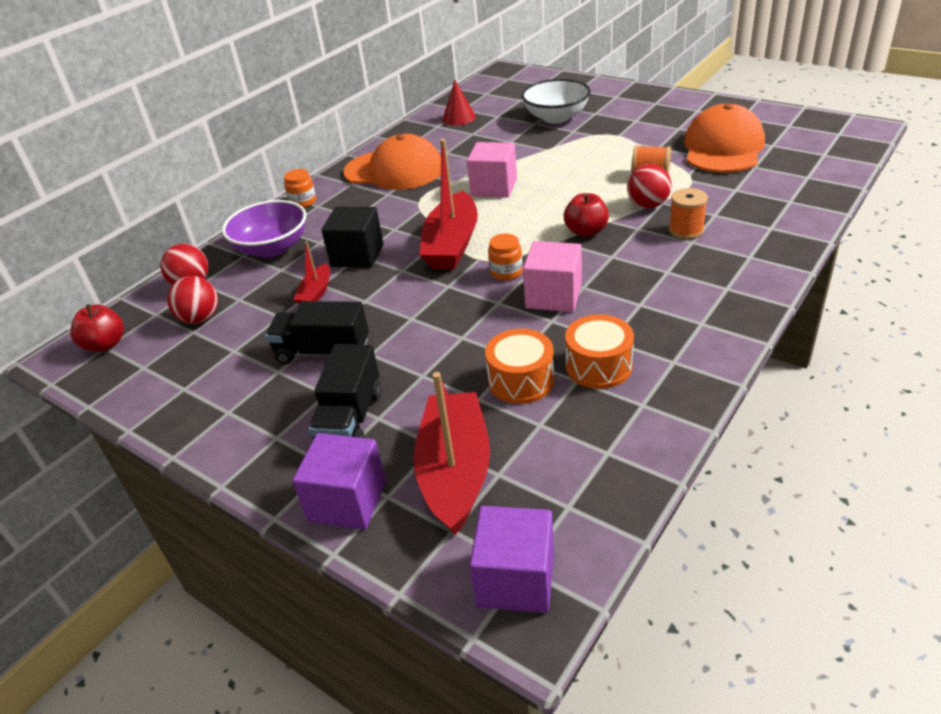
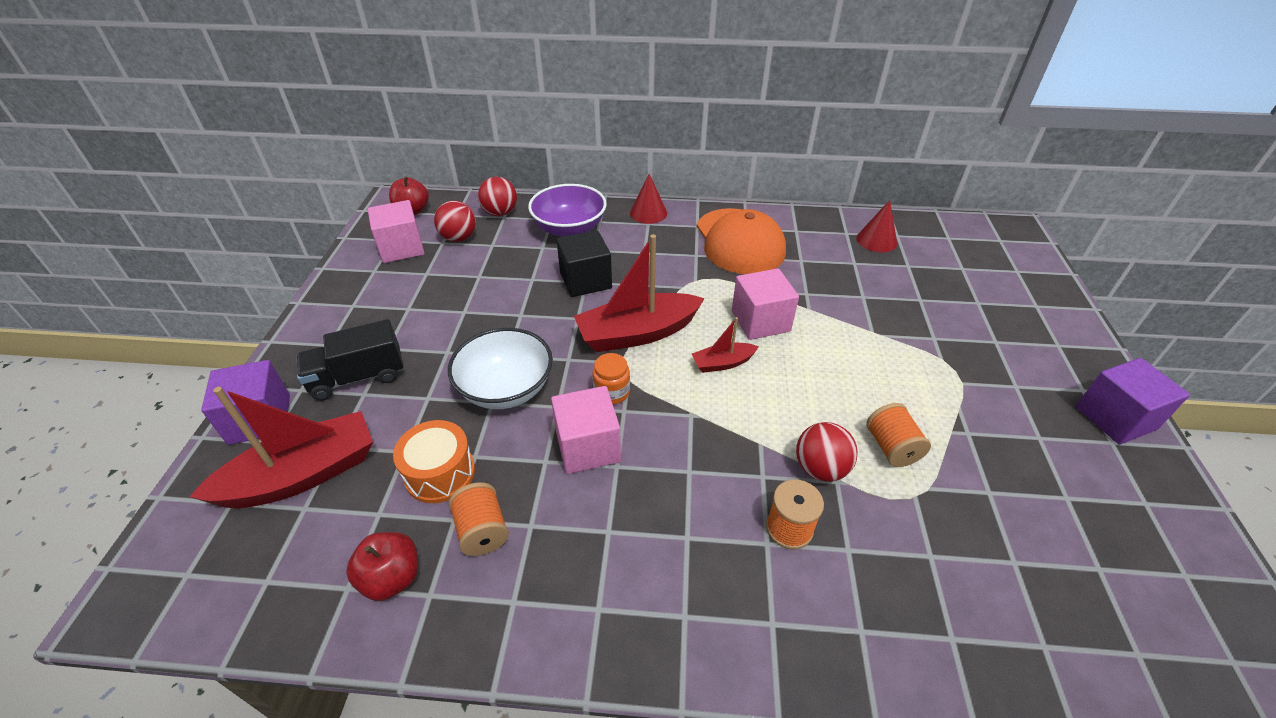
camera: 55 degrees right, 5 degrees up
(167, 362) = (401, 248): none -> pink cube
(303, 202) = (648, 213): orange jar -> red cone
(316, 293) = (518, 281): red boat -> red boat (722, 363)
(323, 352) = (440, 322): black truck -> none
(515, 579) = (172, 574): purple cube -> purple cube (1115, 418)
(556, 117) = (951, 312): white bowl -> white bowl (506, 389)
(586, 231) = (724, 429): red apple -> red apple (392, 578)
(598, 366) = (482, 530): orange drum -> orange spool
(723, 148) = (1032, 506): orange cap -> none

